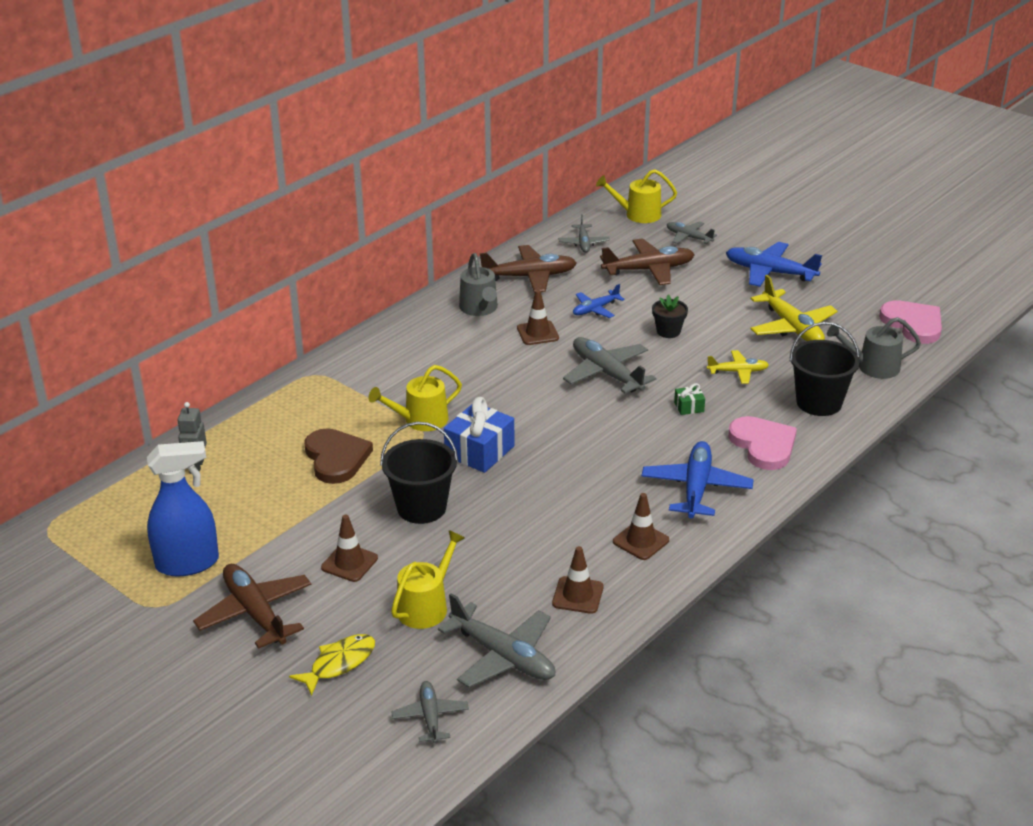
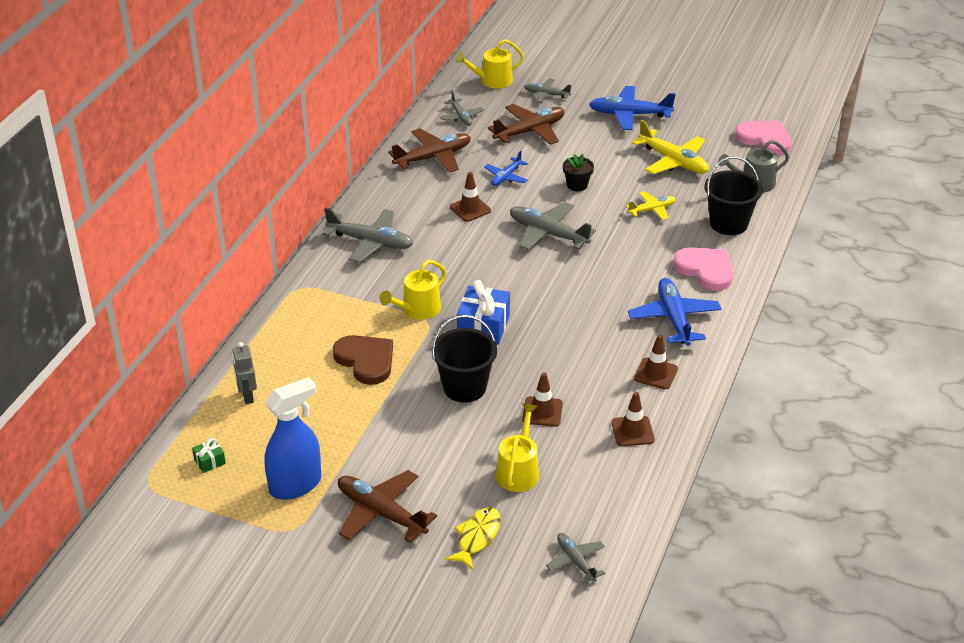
camera: 20 degrees left, 5 degrees up
(349, 563) = (433, 450): brown traffic cone -> brown traffic cone (542, 412)
(479, 308) = (407, 196): grey watering can -> none
(503, 656) = (603, 497): grey plane -> grey plane (371, 242)
(689, 407) = (630, 249): green gift -> green gift (209, 461)

